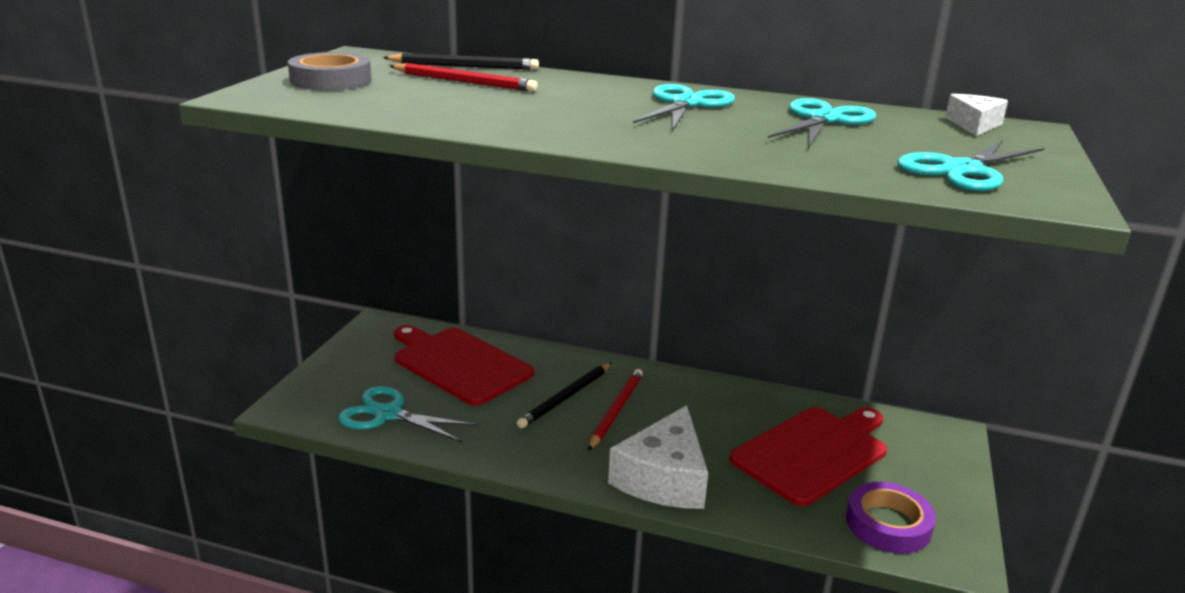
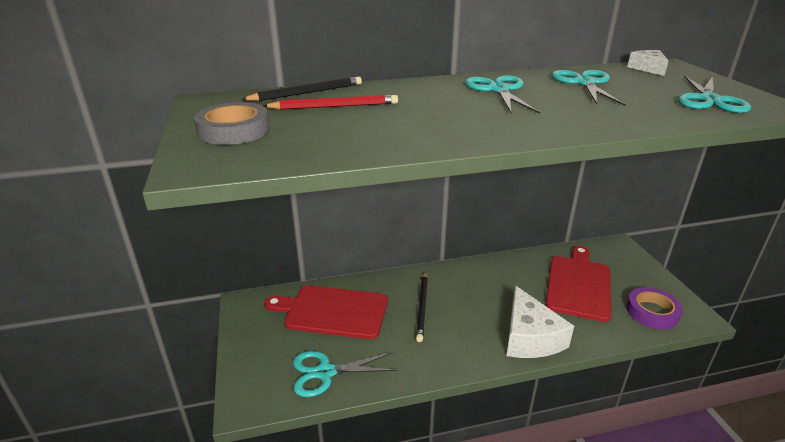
camera: 30 degrees left, 5 degrees up
(616, 410) = (458, 303): red pencil -> none

